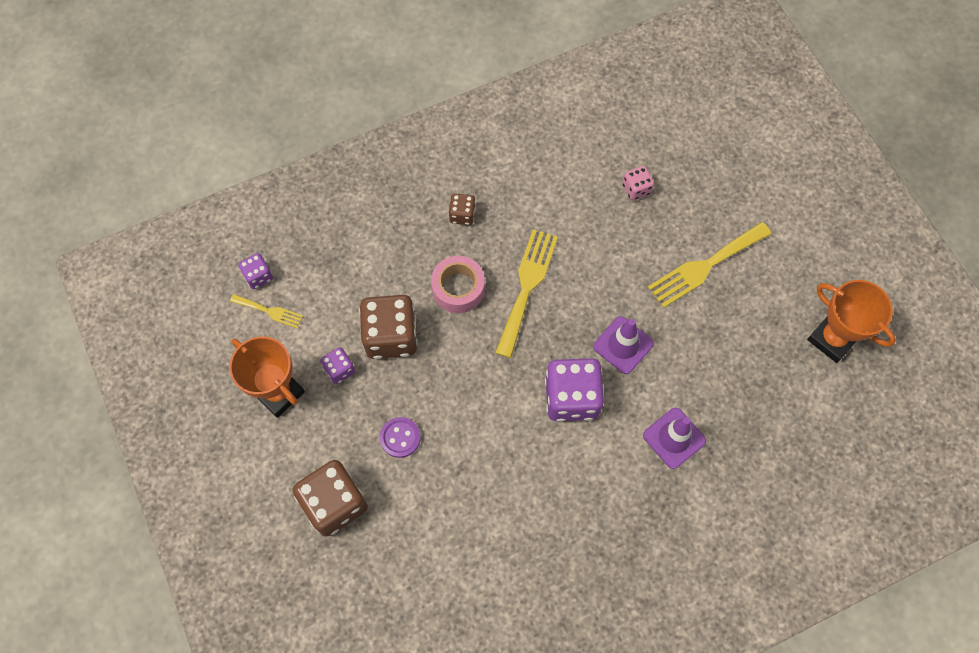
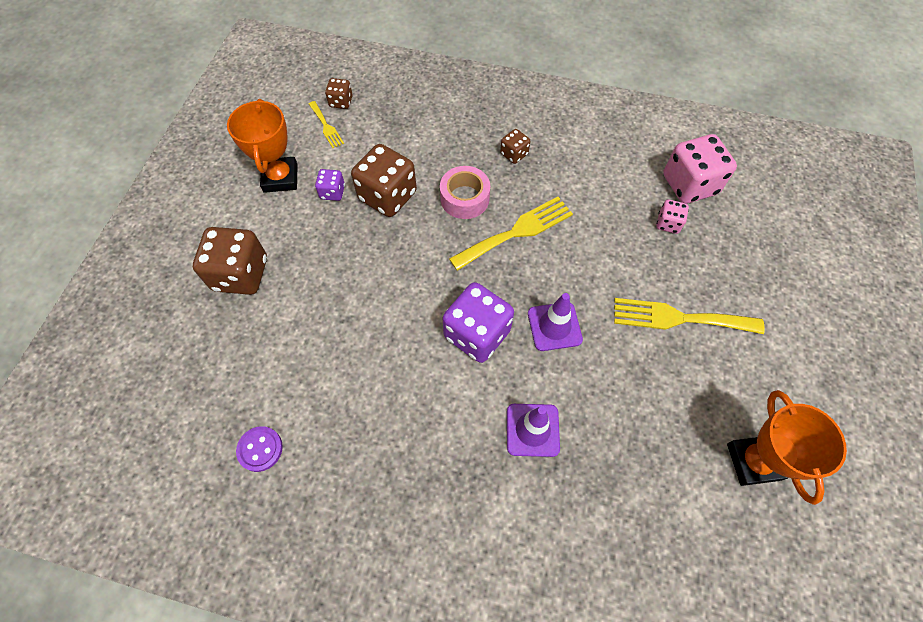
camera: 40 degrees right, 5 degrees down
(258, 276) = (341, 102): purple dice -> brown dice
(400, 438) = (327, 265): purple button -> purple button (260, 449)
(625, 140) = (689, 185): none -> pink dice

